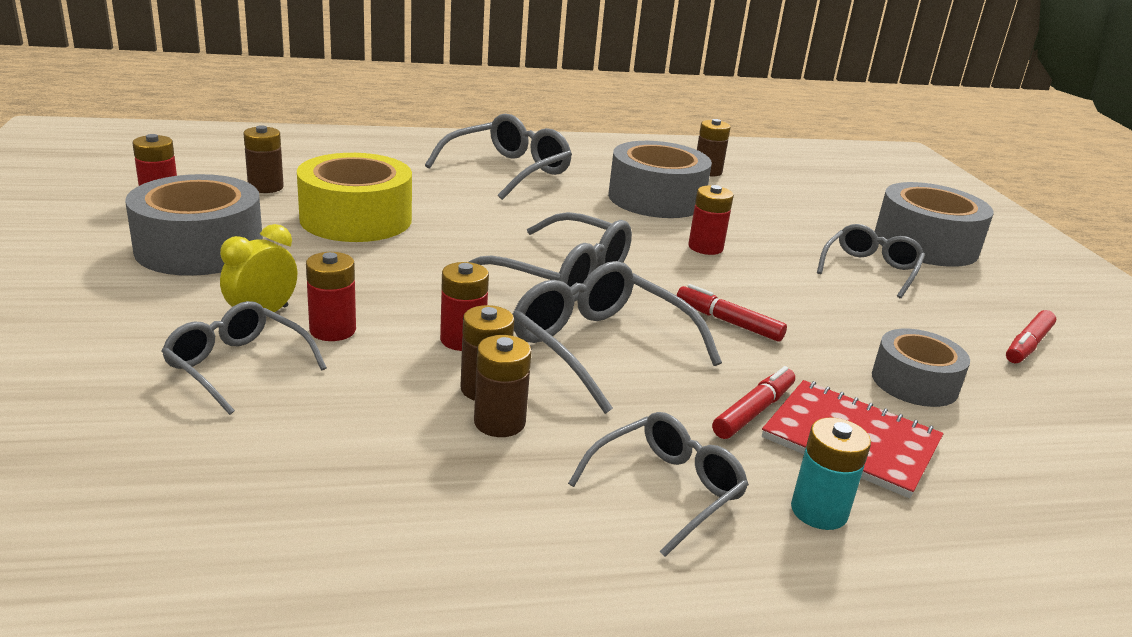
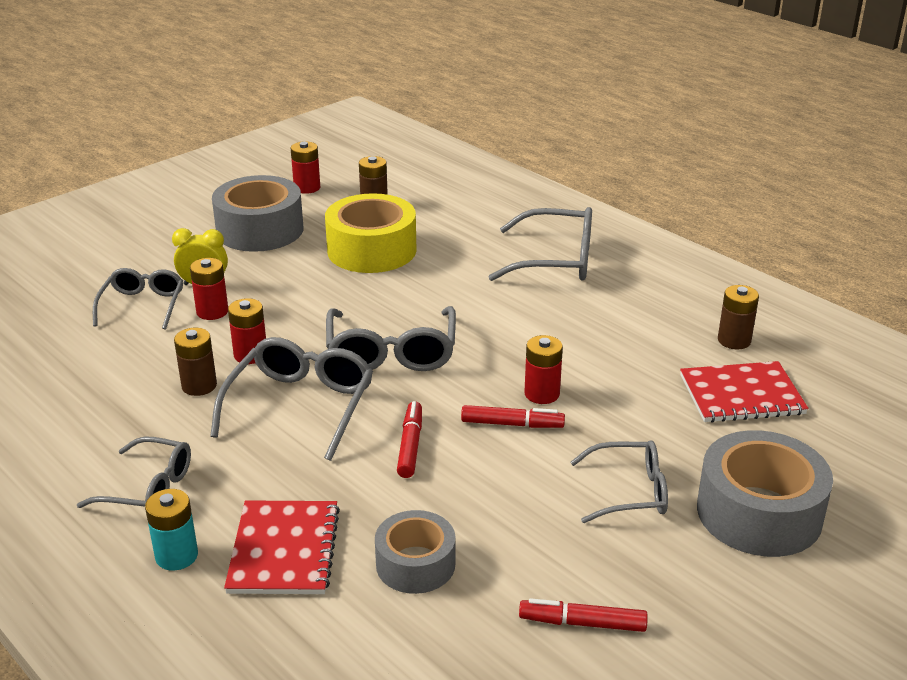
camera: 60 degrees right, 5 degrees up
(499, 422) = (166, 405): brown battery -> none
(656, 199) = (613, 338): grey tape -> none
(753, 411) = (280, 495): red marker -> red marker (512, 424)
(779, 195) = (741, 395): none -> red notebook

